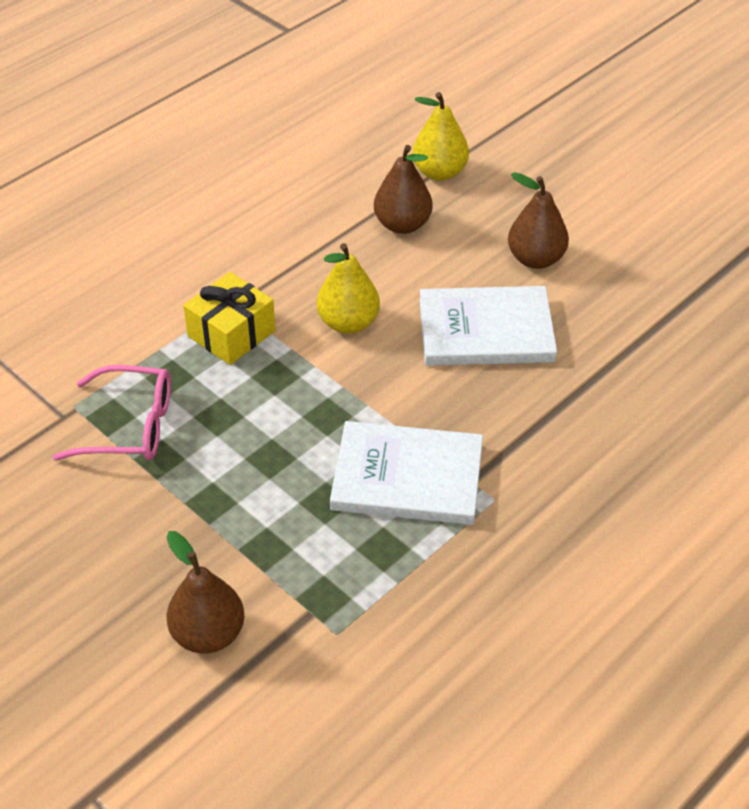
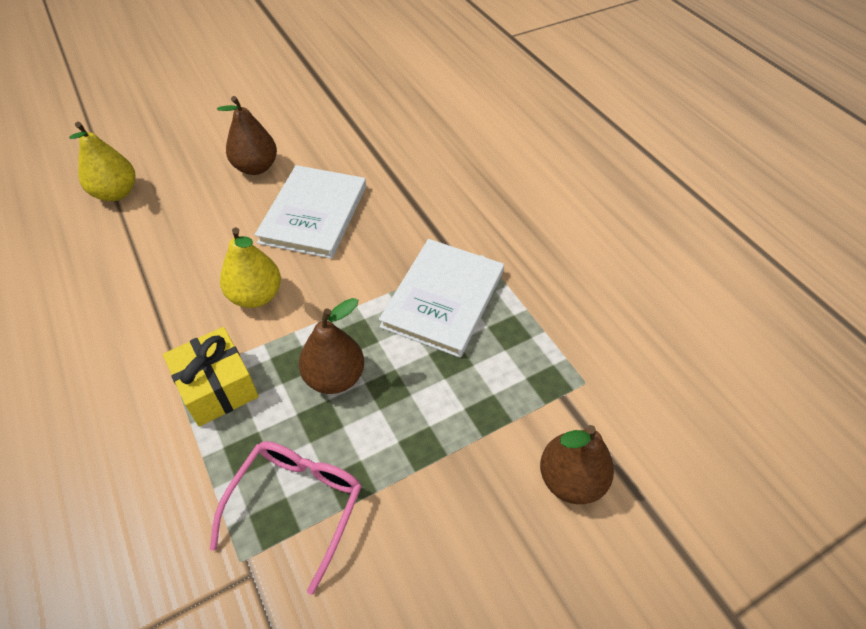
camera: 75 degrees left, 5 degrees up
(402, 225) = (162, 231): brown pear -> brown pear (335, 377)

